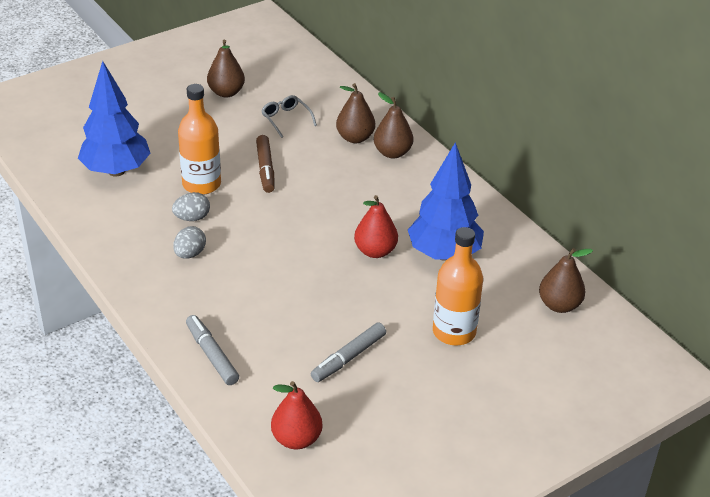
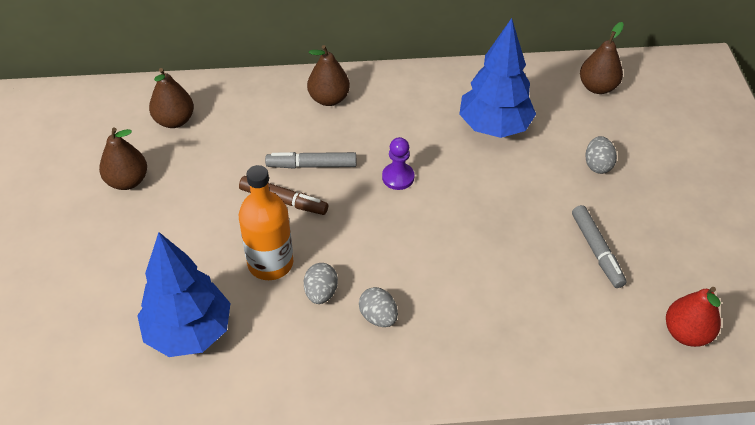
camera: 60 degrees left, 10 degrees up
(212, 355) = (543, 356): grey marker -> grey marker (311, 165)
(286, 119) = (215, 152): grey glasses -> none
(337, 218) = (398, 177): none -> purple pawn
(355, 138) = (286, 114): brown pear -> brown pear (174, 120)
(375, 251) = (462, 171): red pear -> none
(454, 332) = (597, 165): orange bottle -> grey egg

